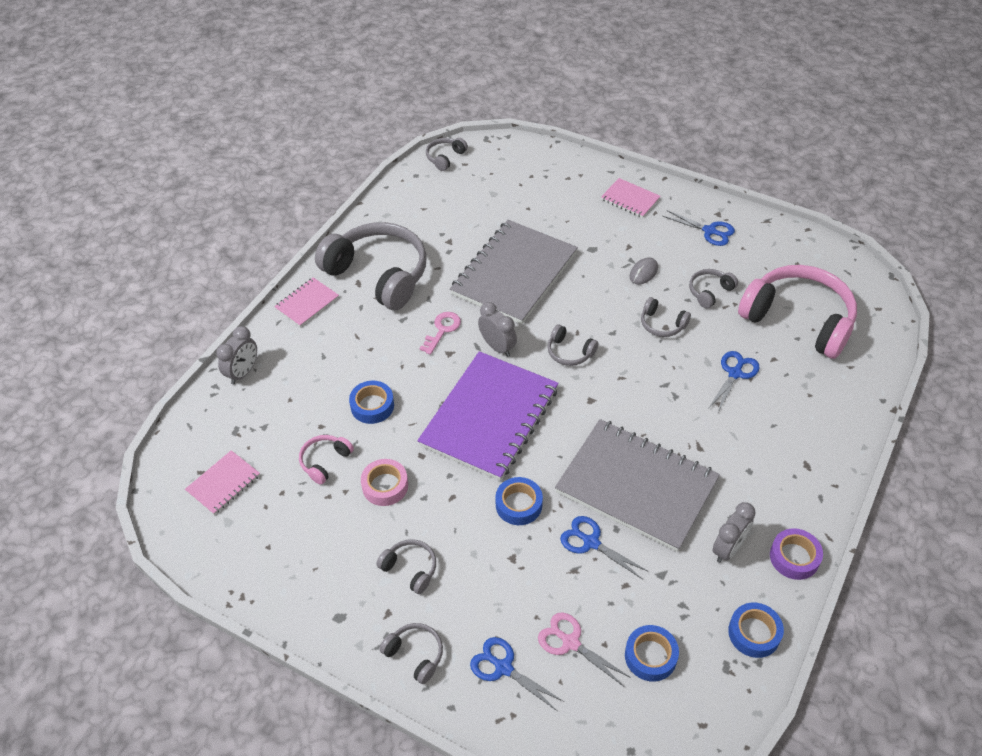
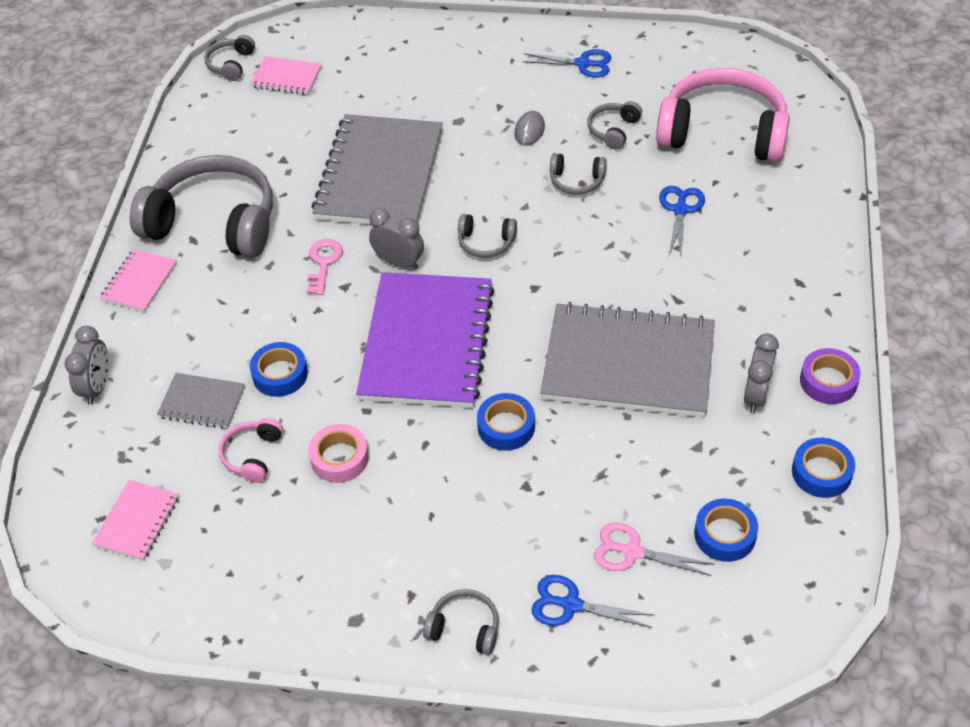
camera: 20 degrees left, 0 degrees up
(308, 409) = (202, 402): none -> grey notebook
(410, 569) = (414, 538): grey headphones -> none
(590, 542) = (605, 439): blue scissors -> none
(630, 199) = (476, 53): pink notebook -> pink notebook (286, 77)

